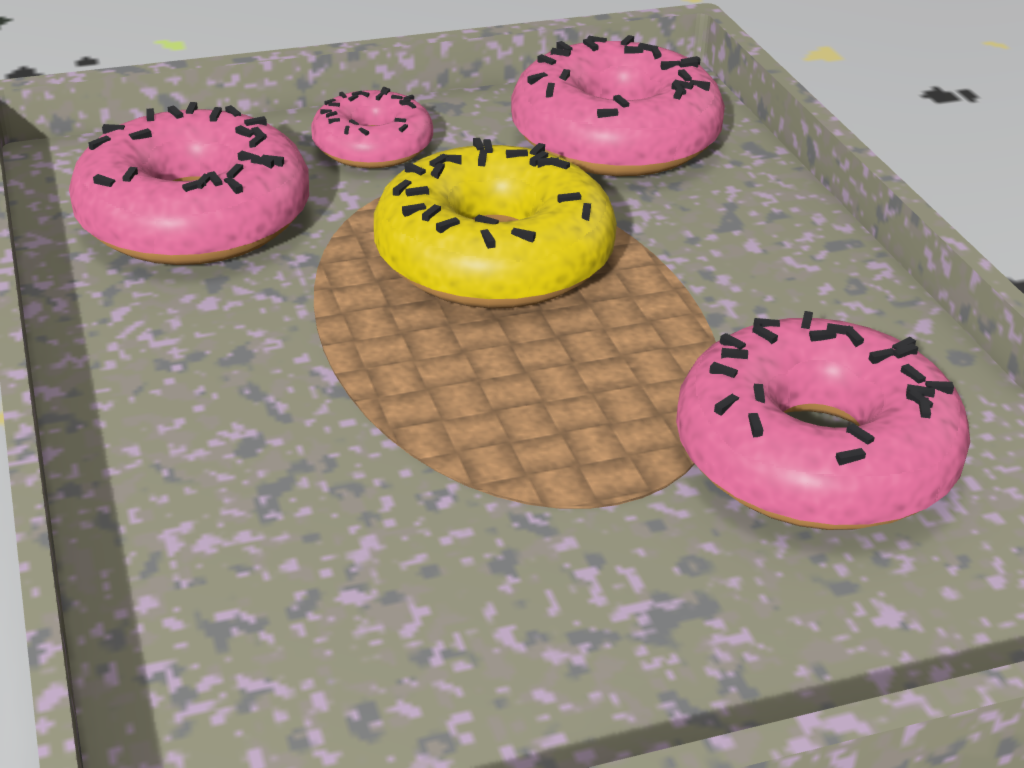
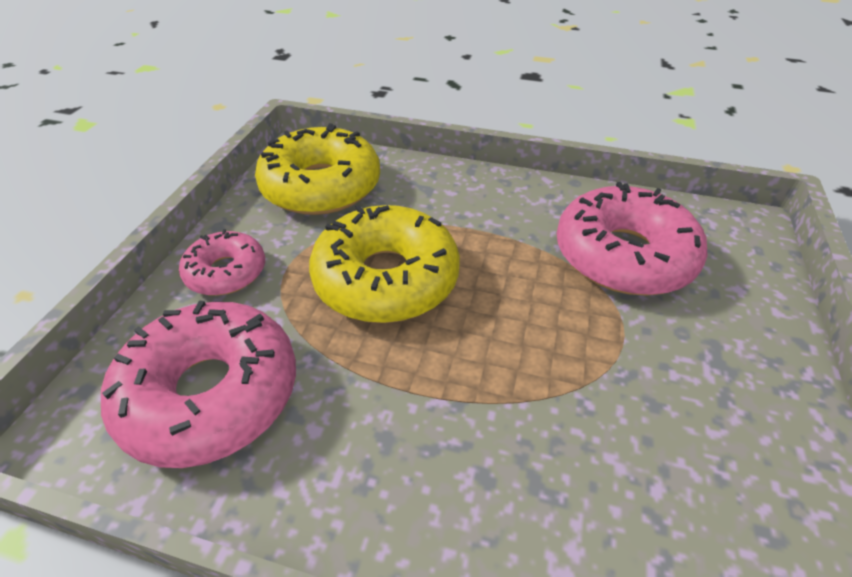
camera: 55 degrees left, 10 degrees up
(615, 138) = (321, 186): pink donut -> yellow donut

